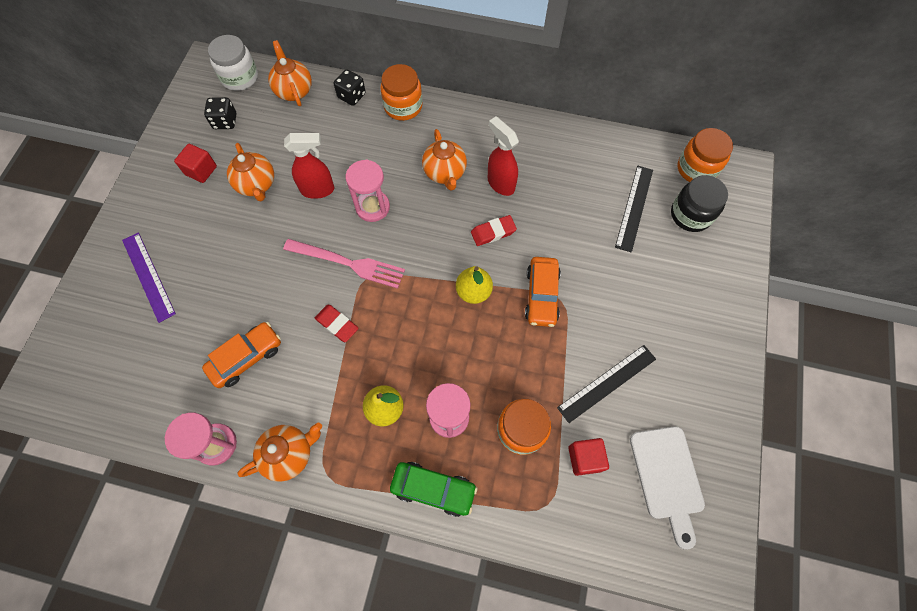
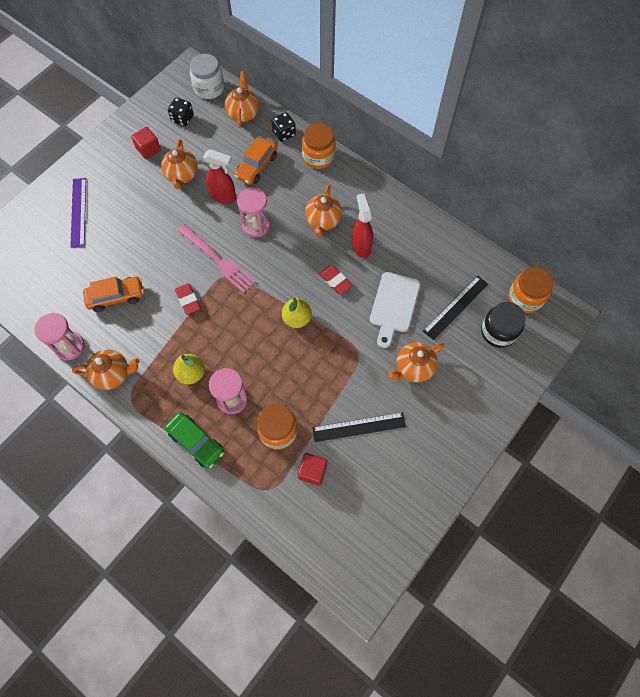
camera: 25 degrees right, 0 degrees up
(493, 232) = (335, 281): red eraser -> red eraser turned 45 degrees clockwise
(541, 295) = (345, 343): orange car -> orange car (256, 166)
(628, 291) = (413, 368): none -> orange teapot
(667, 478) = (365, 512): white cutting board -> white cutting board (393, 306)

